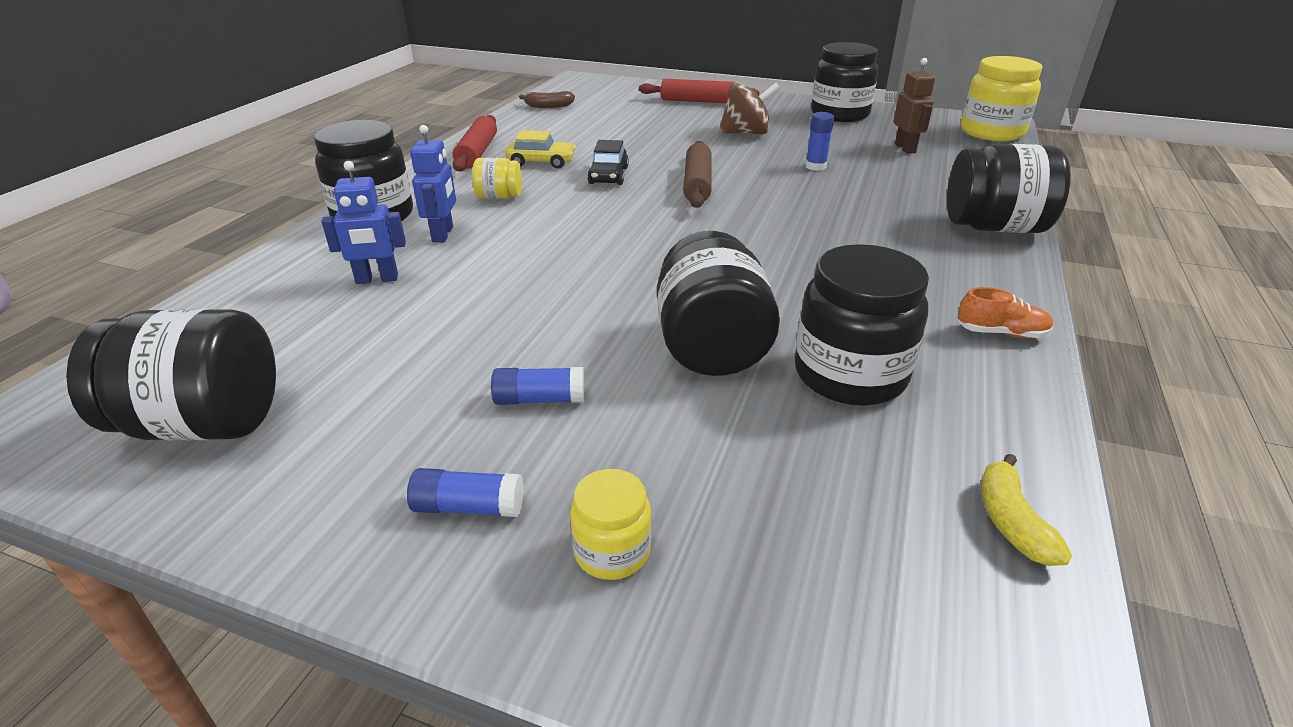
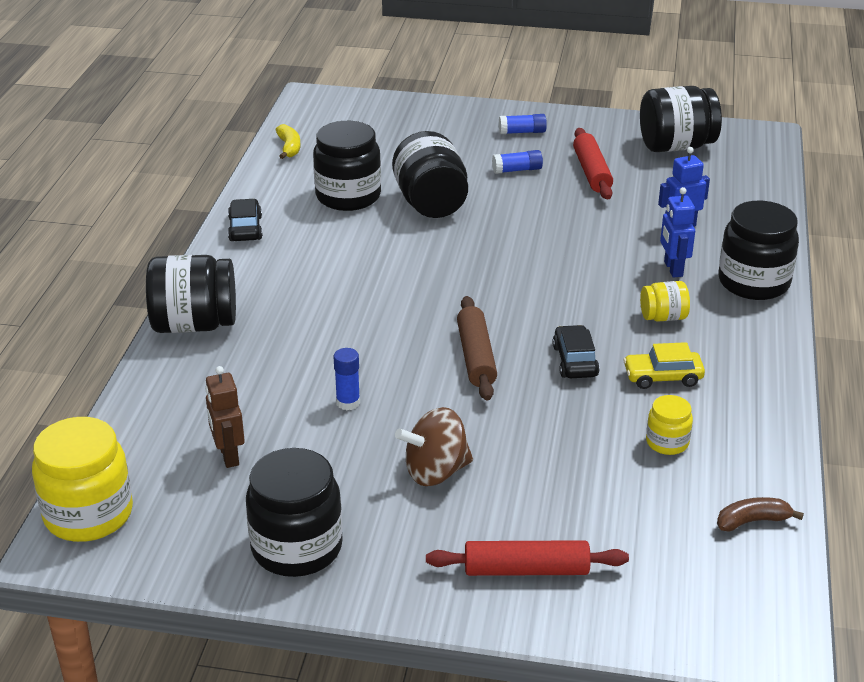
camera: 170 degrees right, 0 degrees up
(477, 153) = (749, 387): red rolling pin -> red rolling pin (592, 172)
(612, 551) = (455, 126): yellow jar -> yellow jar (667, 442)
(1001, 333) = (245, 228): orange shoe -> black car

